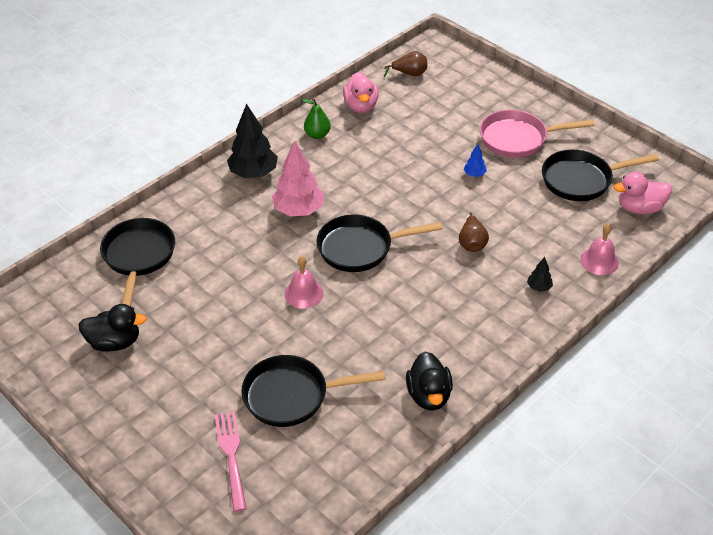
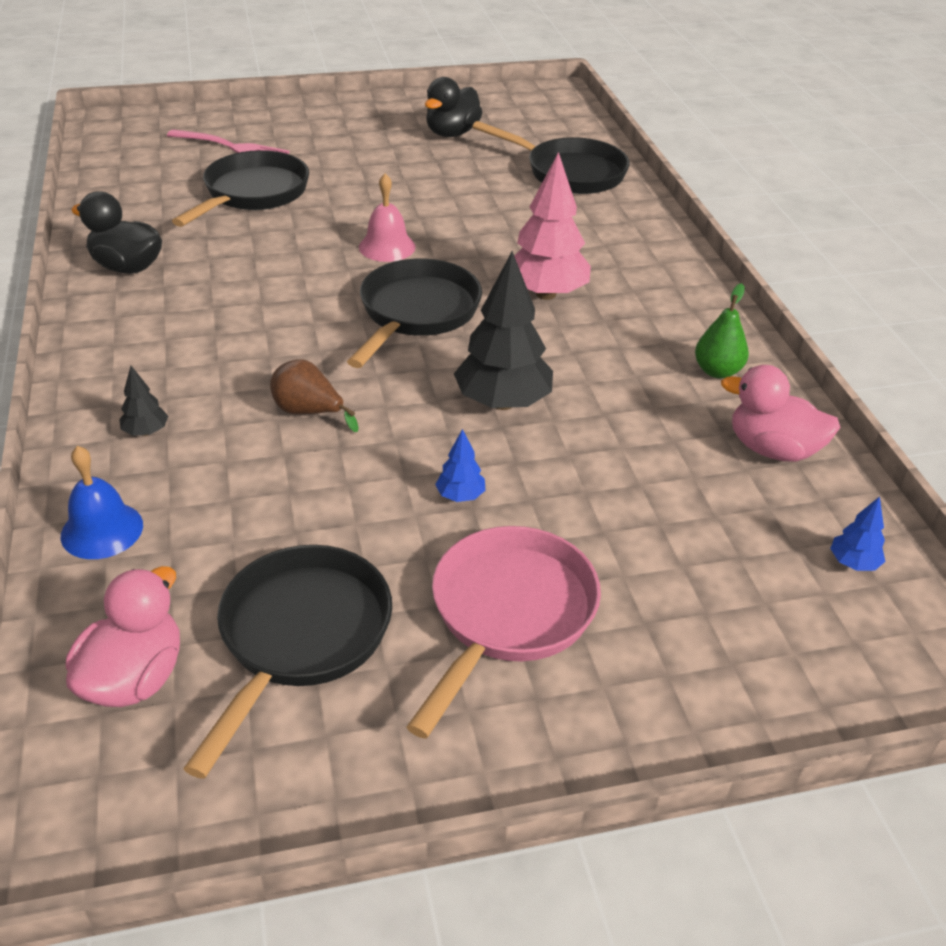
camera: 120 degrees right, 5 degrees down
(253, 173) = (664, 286): black tree -> black tree (503, 402)
(409, 74) = (853, 563): brown pear -> blue tree
(599, 261) = (102, 530): pink bell -> blue bell

